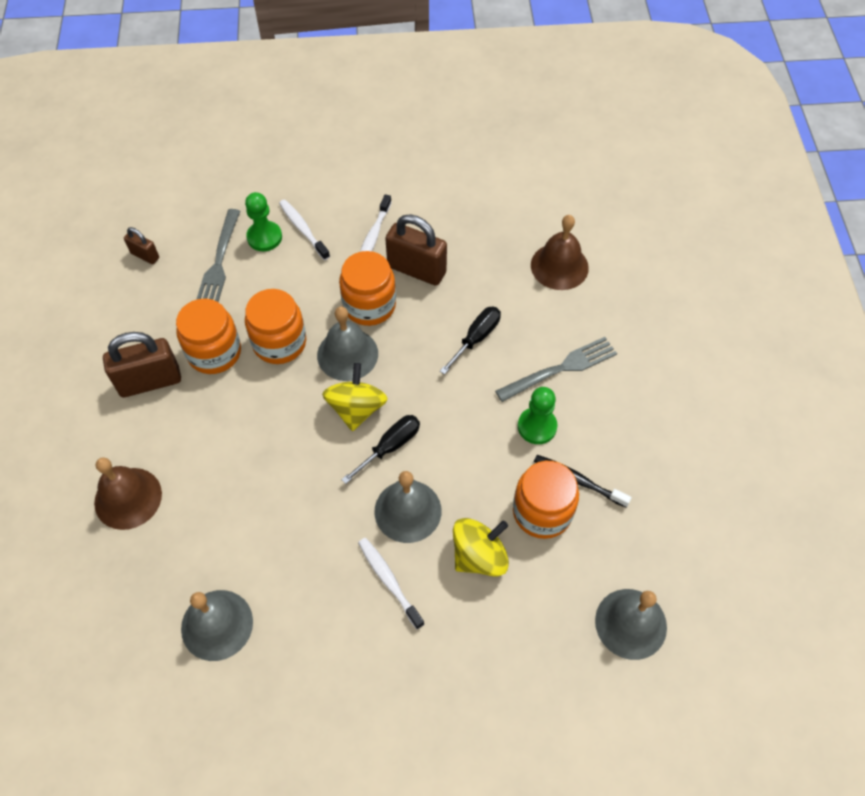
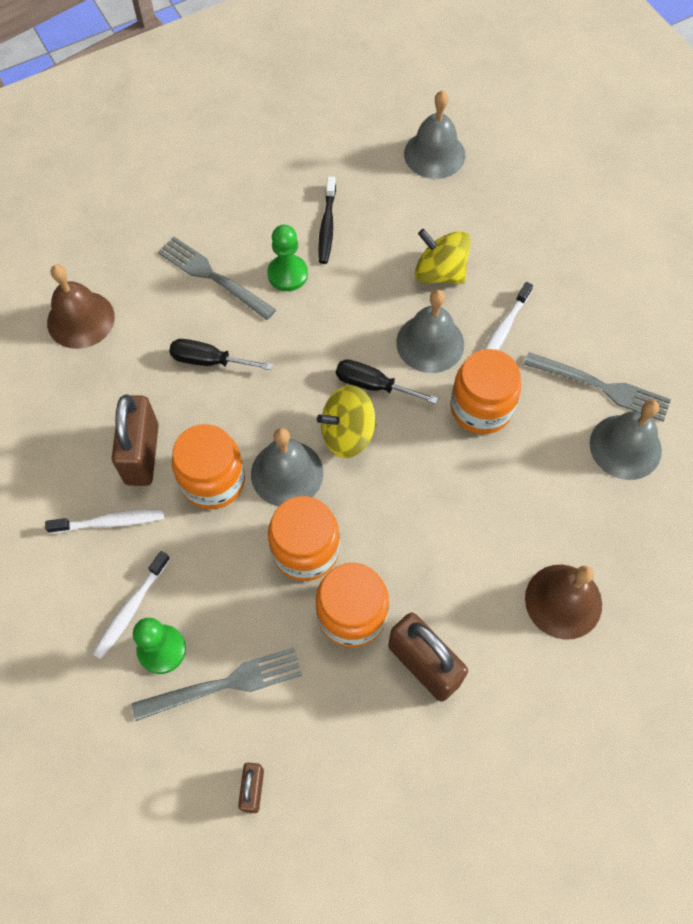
camera: 115 degrees left, 5 degrees up
(283, 639) = (602, 387): none -> grey fork
(542, 512) = (372, 242): orange jar -> orange jar (481, 408)

